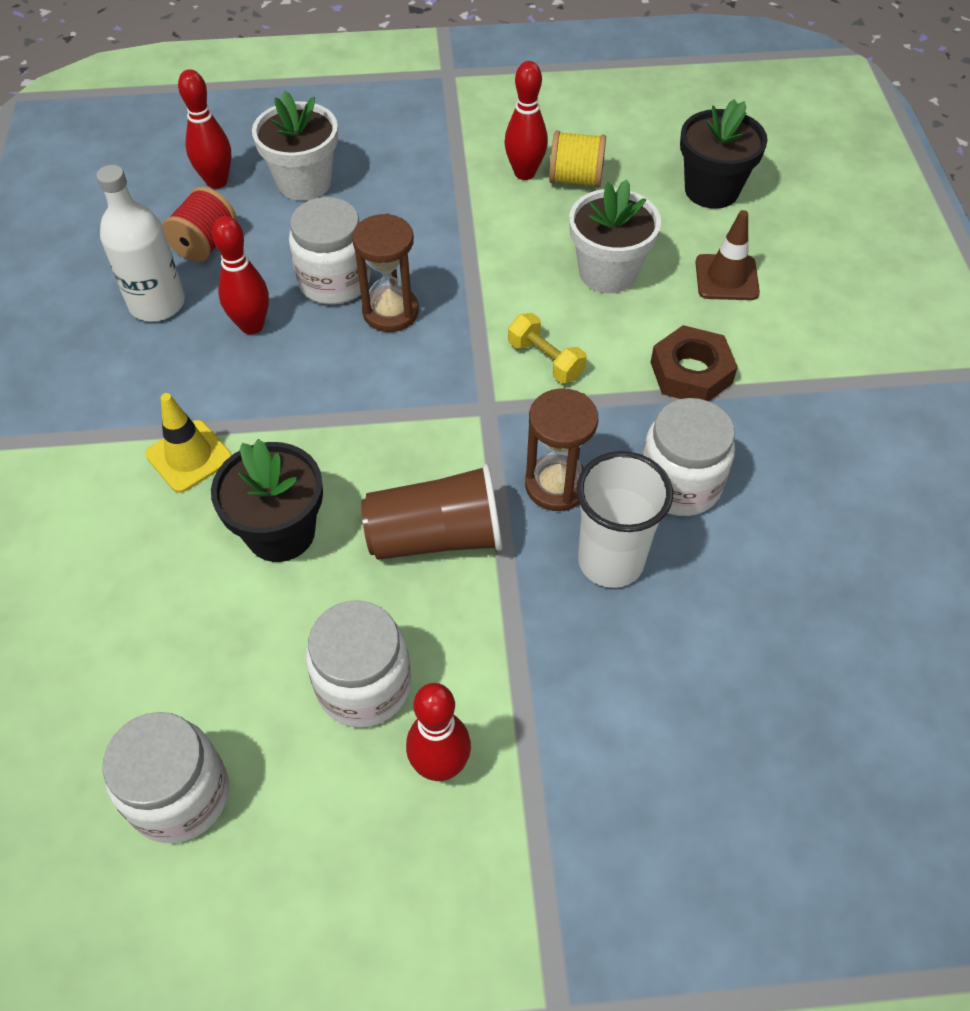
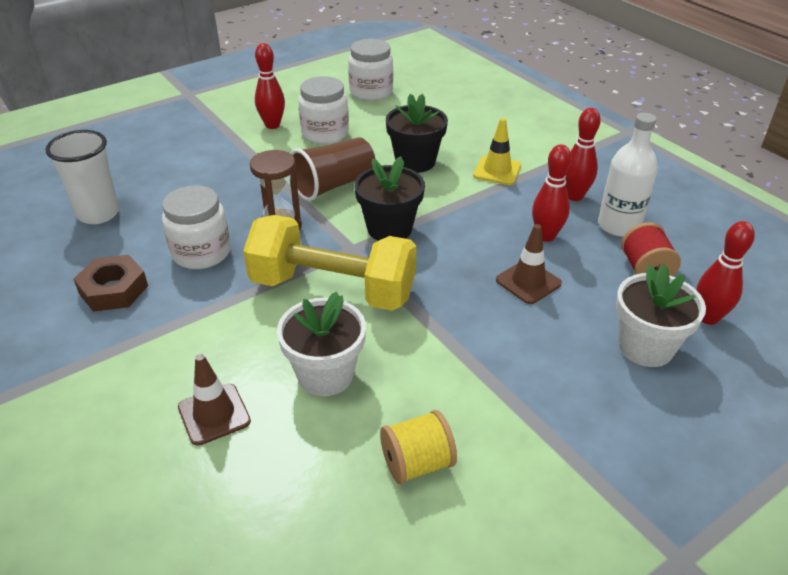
camera: 150 degrees right, 15 degrees down
(334, 281) = (528, 282): white jar -> brown traffic cone
(390, 312) = (468, 278): brown hourglass -> none
(524, 173) = (472, 447): red bowling pin -> red bowling pin (574, 196)
(545, 360) = (333, 289): yellow dumbbell -> yellow dumbbell, size x2.42
(610, 561) = (229, 206): white cup -> white cup (98, 214)
(691, 373) = (218, 321): brown nut -> brown nut (113, 289)
(711, 190) = (264, 518): black flower pot -> black flower pot (389, 229)

